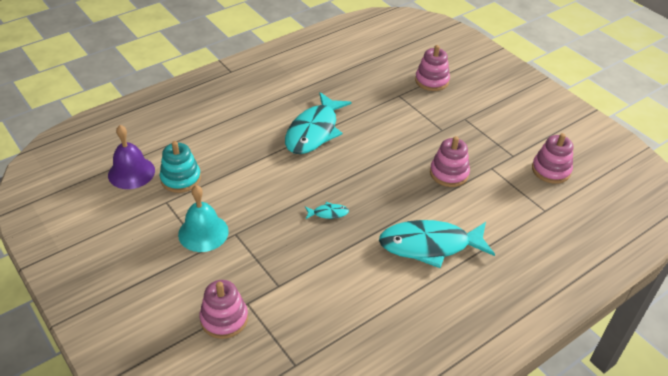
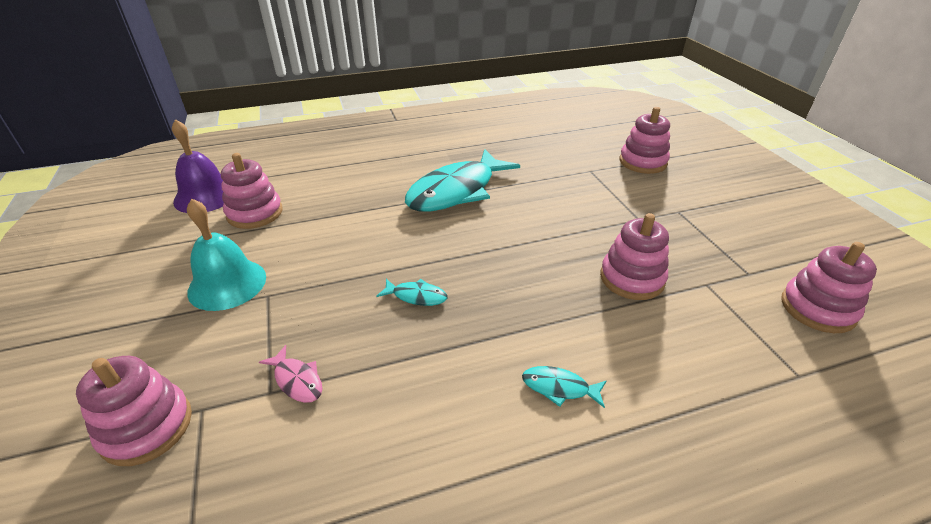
camera: 20 degrees right, 5 degrees down
(181, 179) = (255, 213): turquoise stacking toy -> pink stacking toy
(289, 276) = (297, 380): none -> pink fish
(430, 245) = (559, 388): turquoise fish -> turquoise fish, size x0.40

